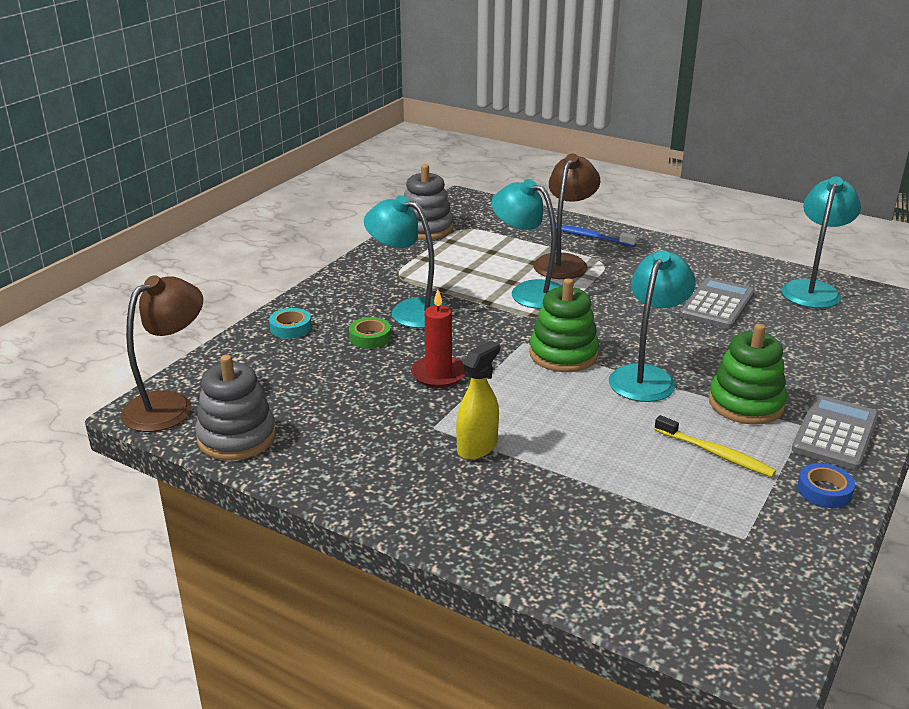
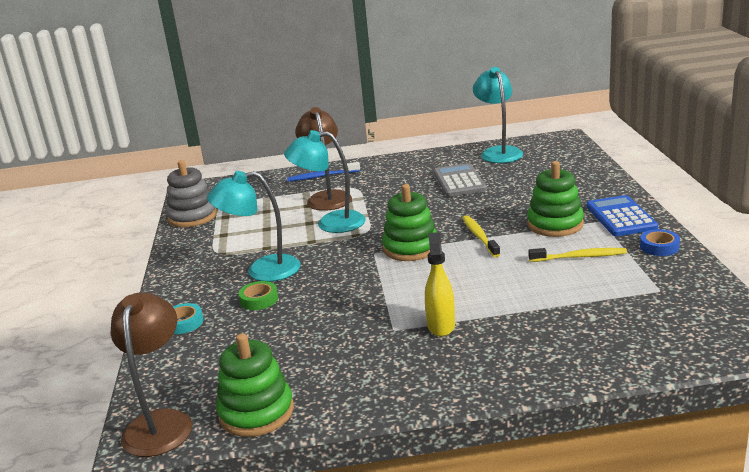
camera: 35 degrees left, 5 degrees down
(237, 437) = (256, 412): grey stacking toy -> green stacking toy
(438, 374) = (346, 298): red candle -> none
(646, 376) = (479, 236): turquoise lamp -> yellow toothbrush
(835, 433) = (621, 217): grey calculator -> blue calculator

